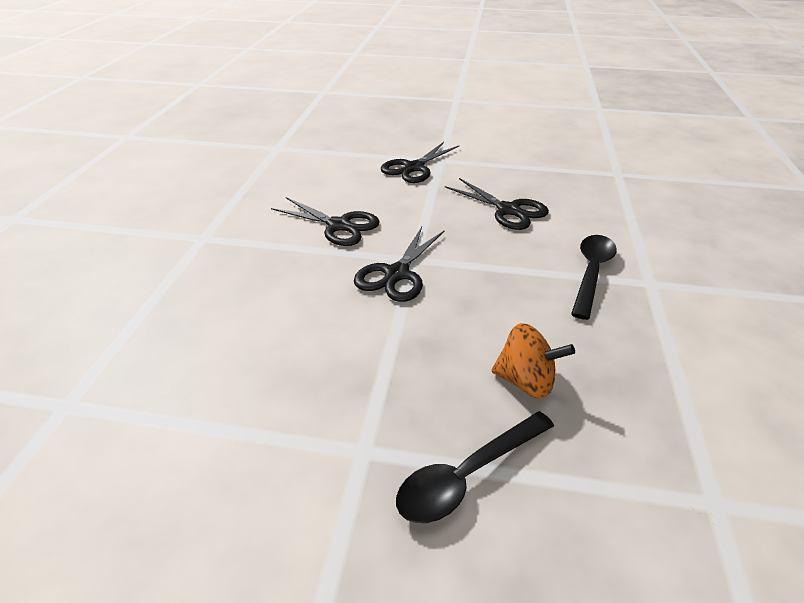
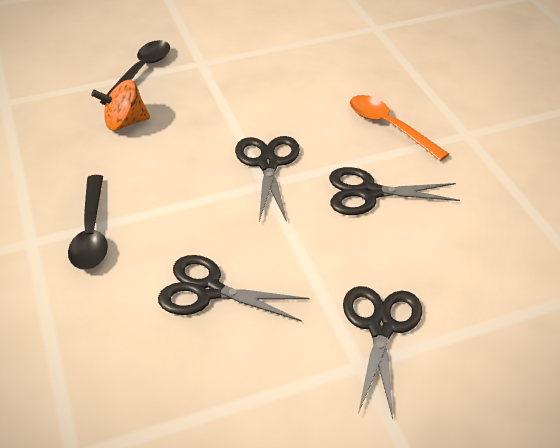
camera: 150 degrees right, 5 degrees up
(252, 266) = (389, 126): none -> orange spoon

